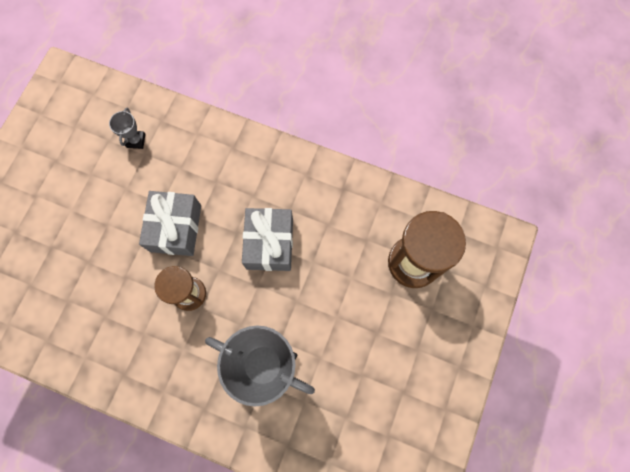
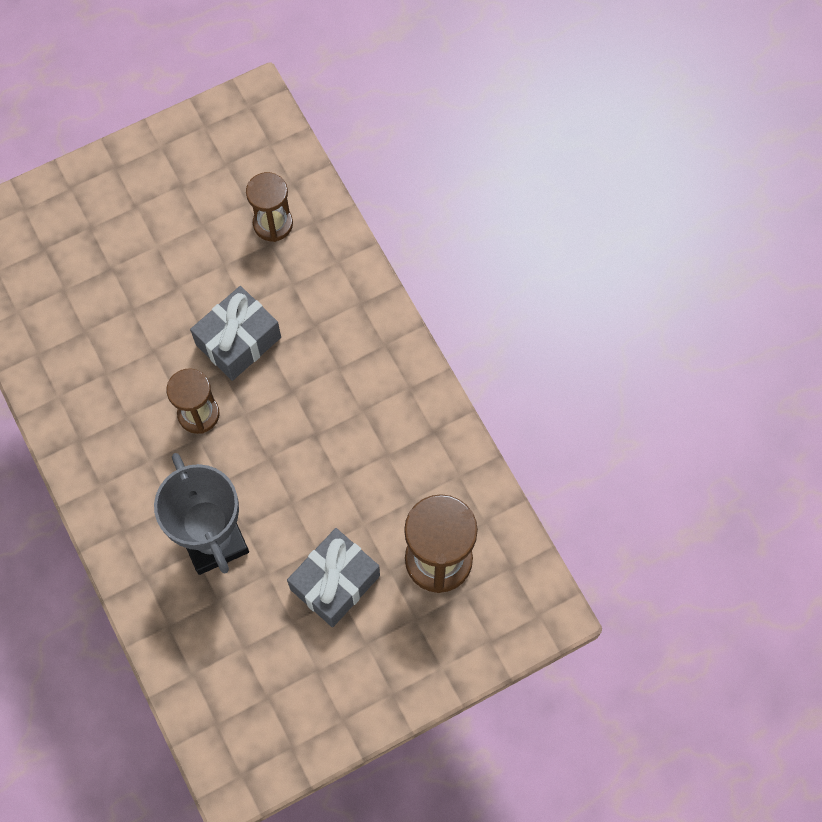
camera: 40 degrees right, 5 degrees down
(136, 140) = (273, 224): grey trophy -> brown hourglass
(270, 244) = (314, 428): grey gift -> grey gift (335, 582)

